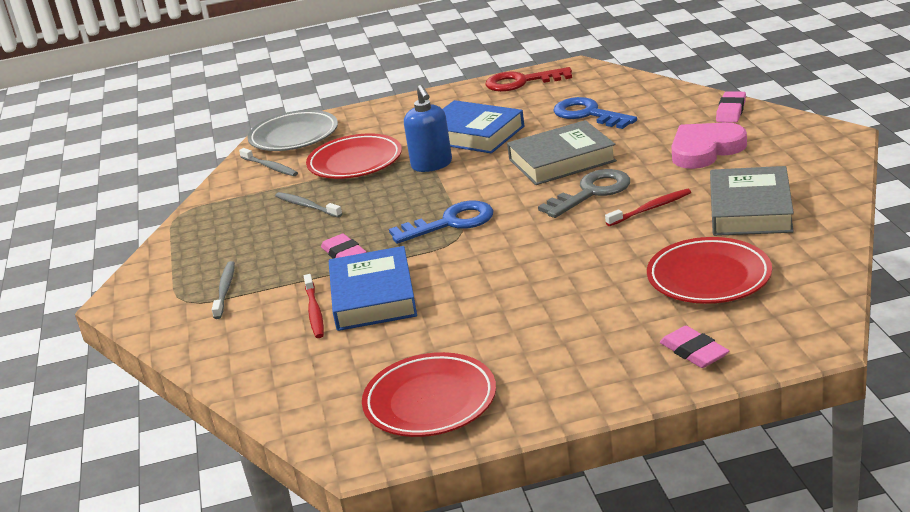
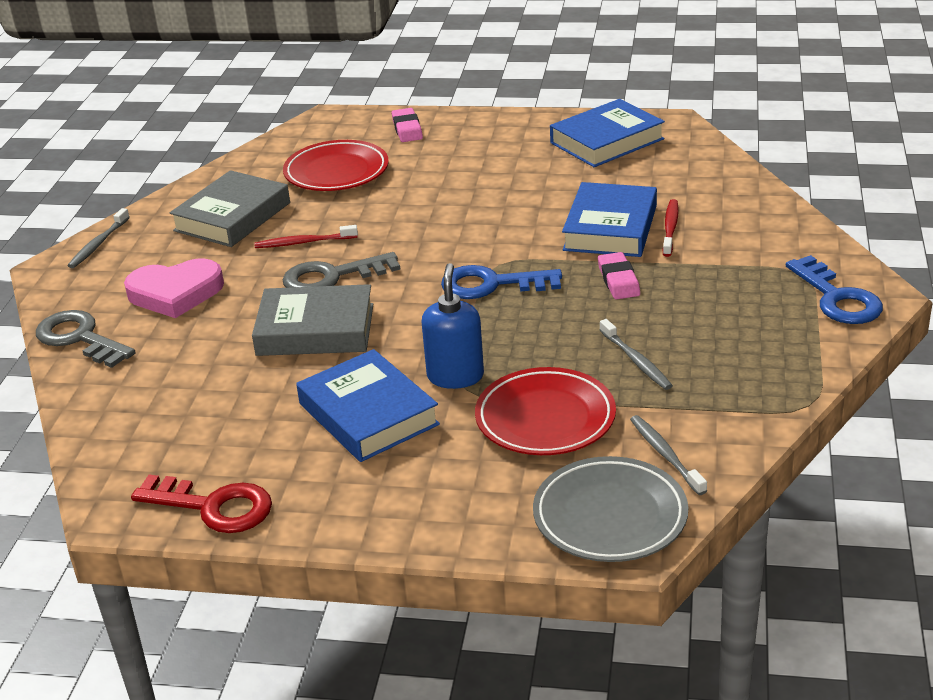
camera: 160 degrees left, 5 degrees up
(225, 290) = (756, 275): grey toothbrush -> grey toothbrush (98, 244)
(430, 401) = (607, 141): red plate -> blue book
(588, 114) = (212, 395): blue key -> blue key (837, 298)
(731, 111) = (79, 338): pink eraser -> grey key

